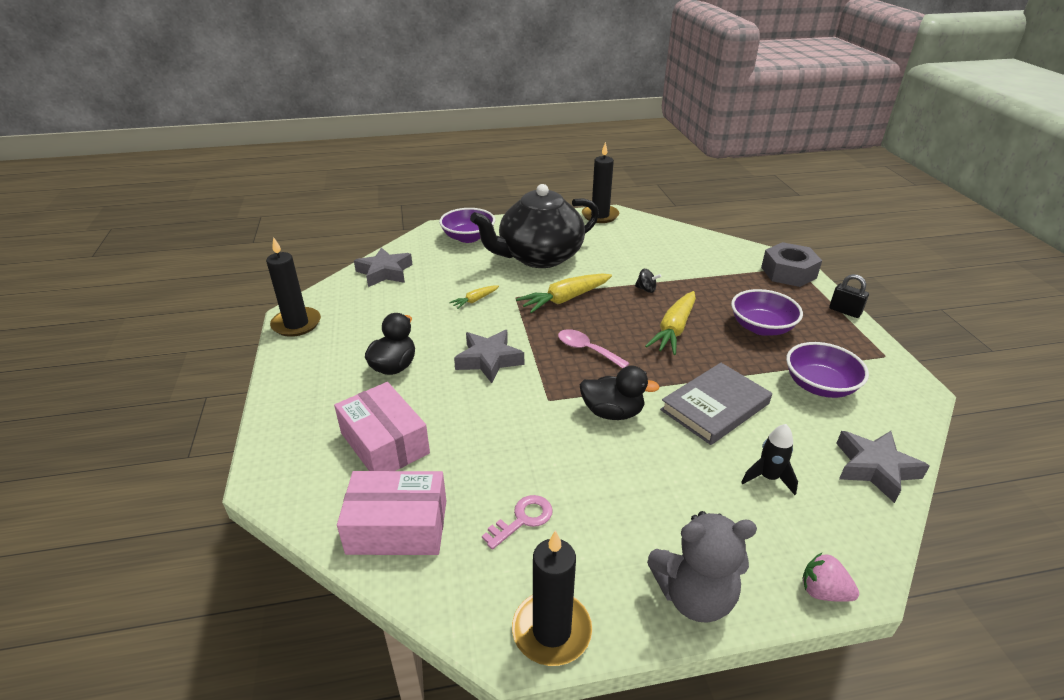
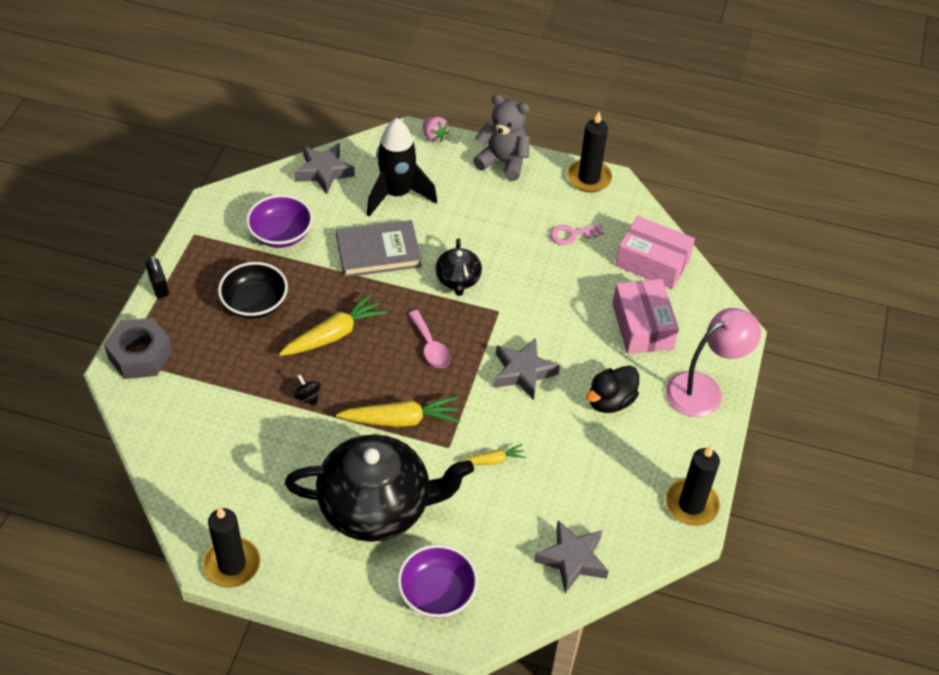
camera: 155 degrees left, 15 degrees up
(298, 407) = (704, 389): none -> pink lamp
(612, 412) = (458, 280): black duck -> black teapot
(761, 327) = (255, 303): purple bowl -> black bowl
(768, 478) = (397, 194): black rocket -> black rocket, size x1.94

